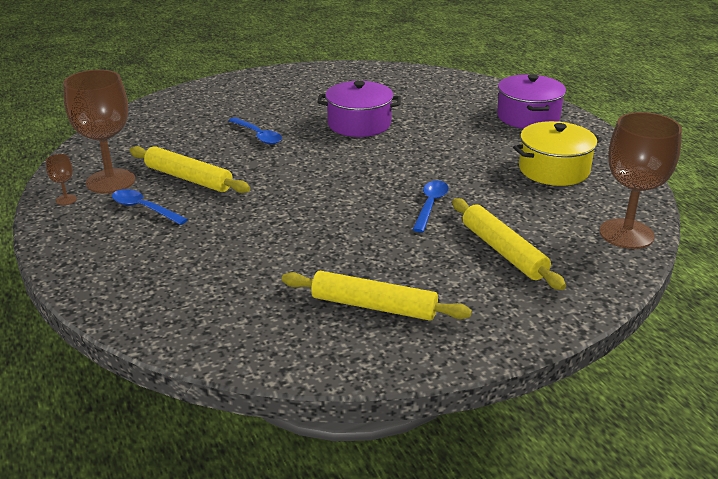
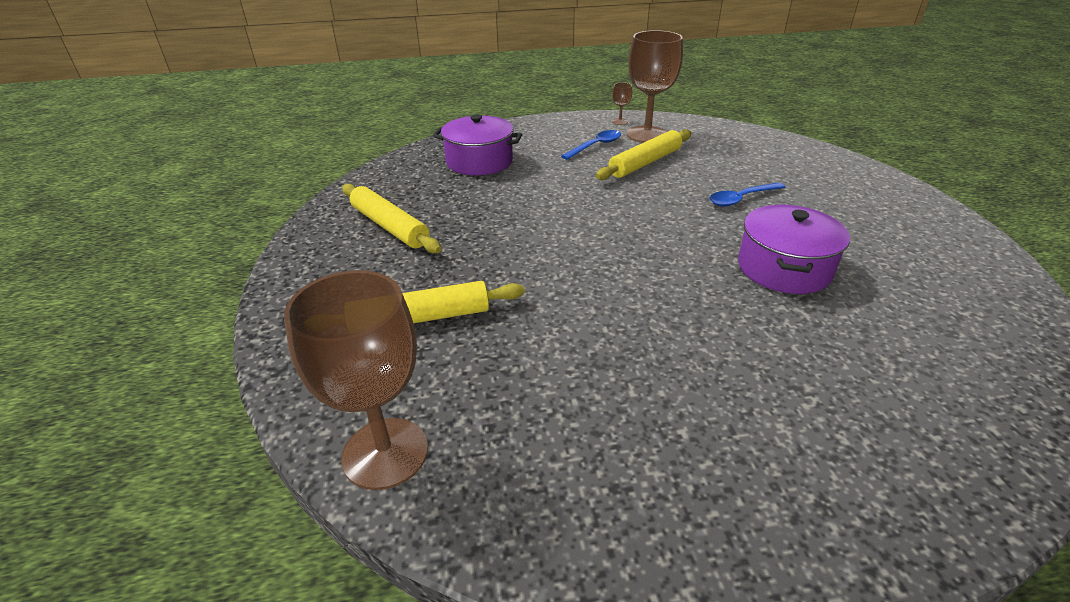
camera: 105 degrees right, 5 degrees up
(374, 306) = (390, 226): yellow rolling pin -> yellow rolling pin turned 75 degrees counterclockwise
(430, 205) = (544, 286): blue spoon -> none
(528, 117) = (849, 475): purple pot -> purple pot (479, 161)
(554, 169) = (611, 436): yellow pot -> none

